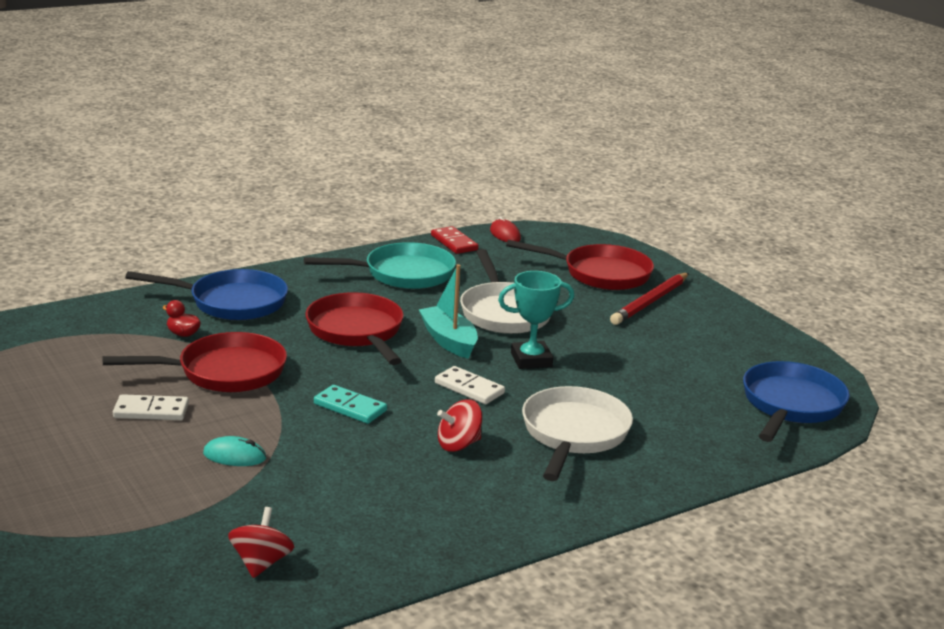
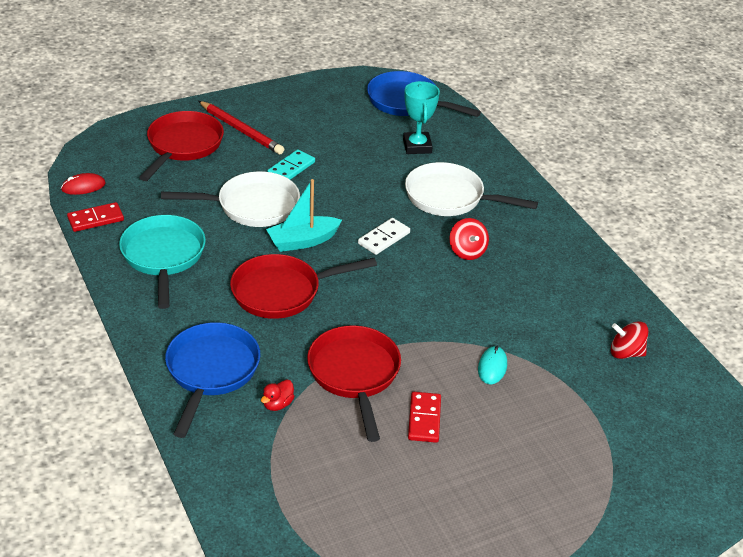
camera: 85 degrees left, 15 degrees up
(151, 411) = (424, 419): white domino -> red domino
(350, 407) = (415, 302): turquoise domino -> turquoise domino (291, 168)
(531, 360) = (338, 202): turquoise trophy -> turquoise trophy (417, 146)

